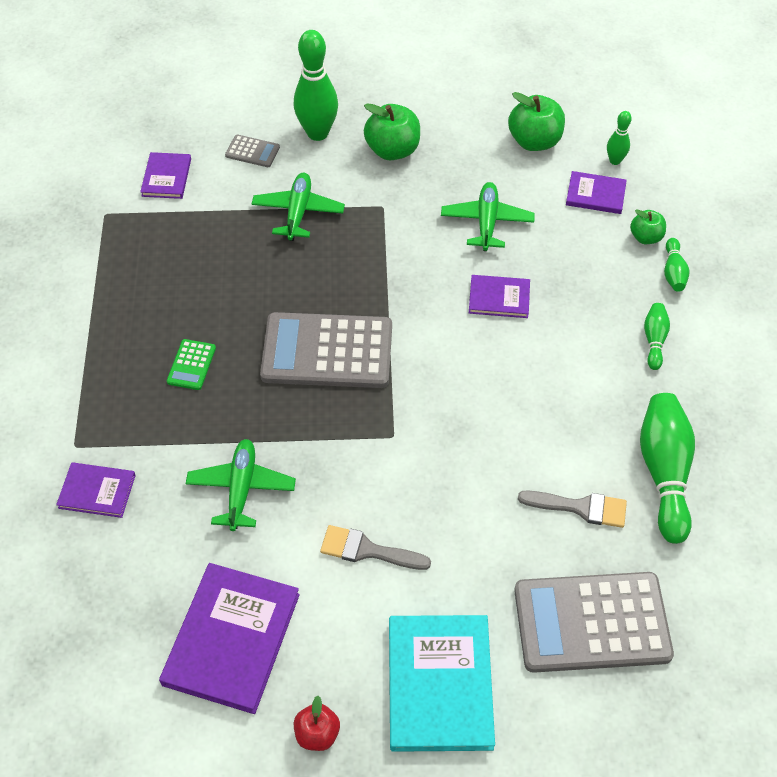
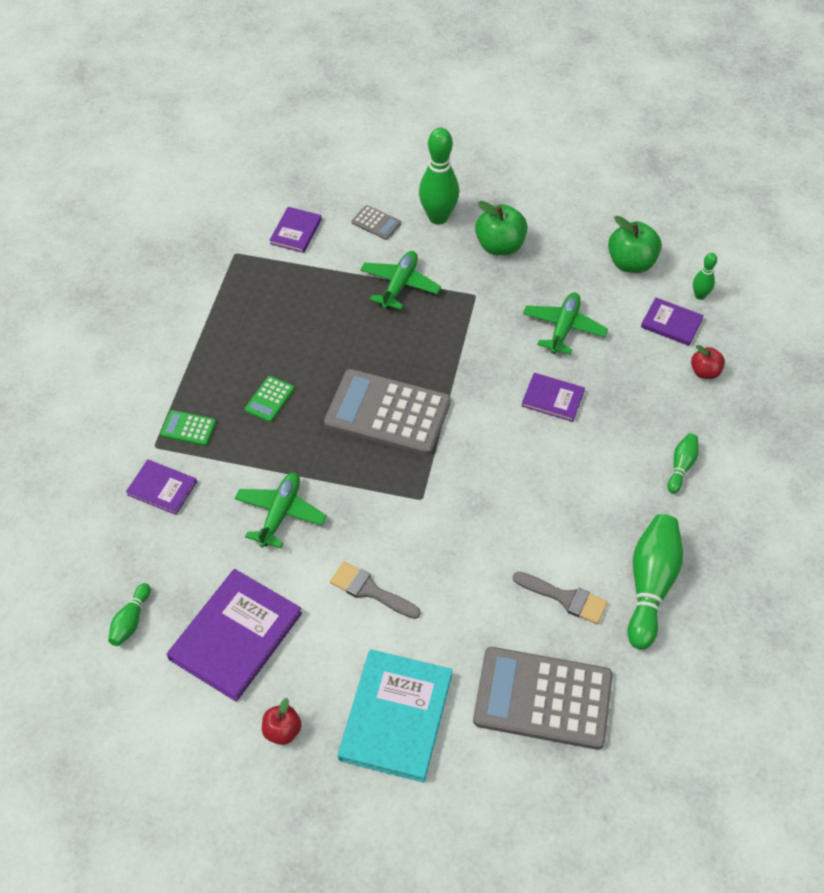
camera: 15 degrees right, 0 degrees up
(108, 417) = (188, 428): none -> green calculator
(645, 237) = (705, 372): green apple -> red apple
(673, 272) = (720, 409): green bowling pin -> green bowling pin (131, 621)

